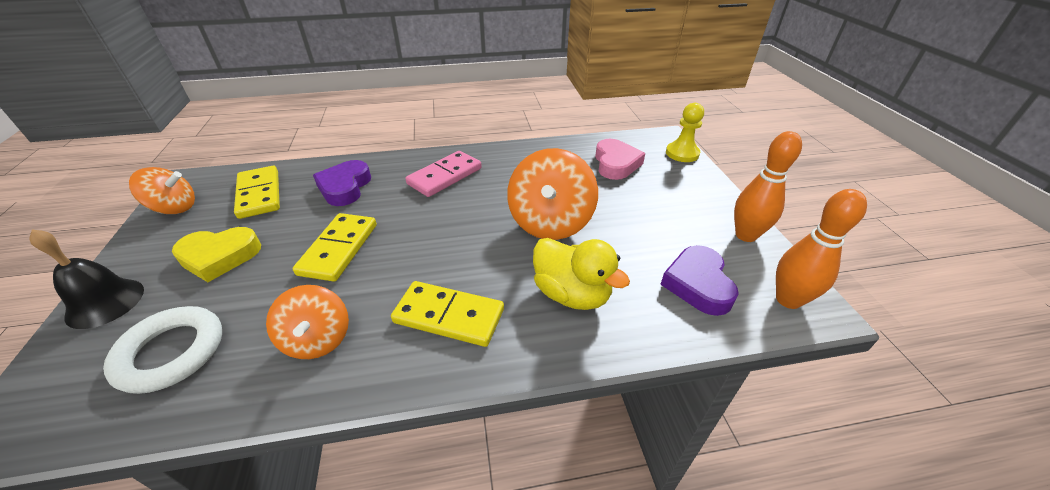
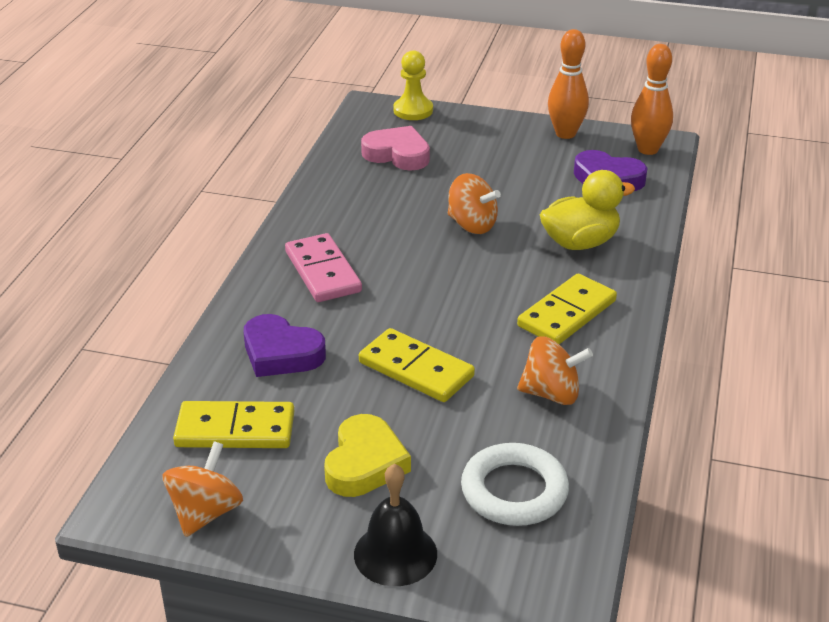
camera: 65 degrees left, 5 degrees down
(550, 222) = (472, 225): orange spinning top -> orange spinning top, size x0.63

